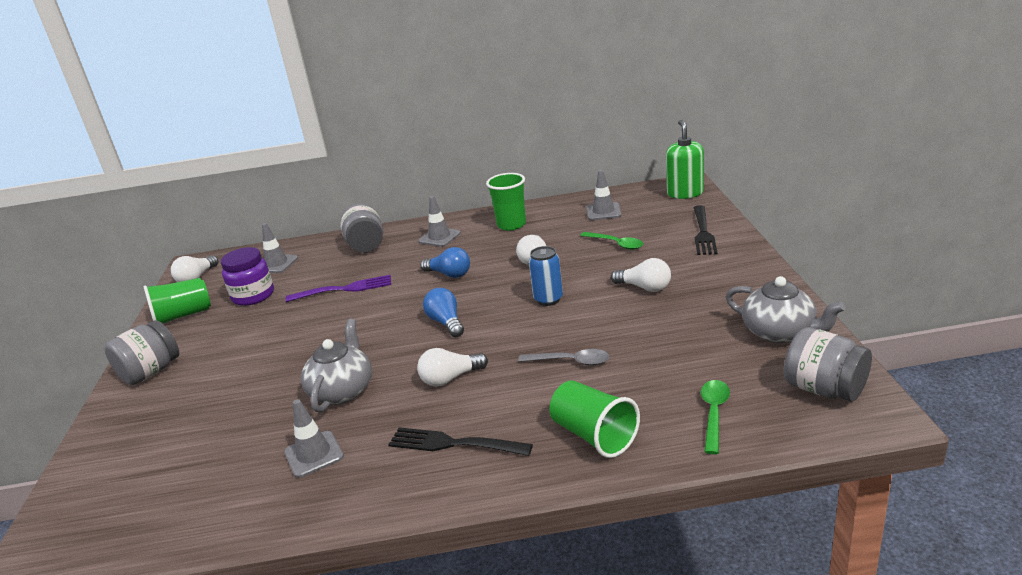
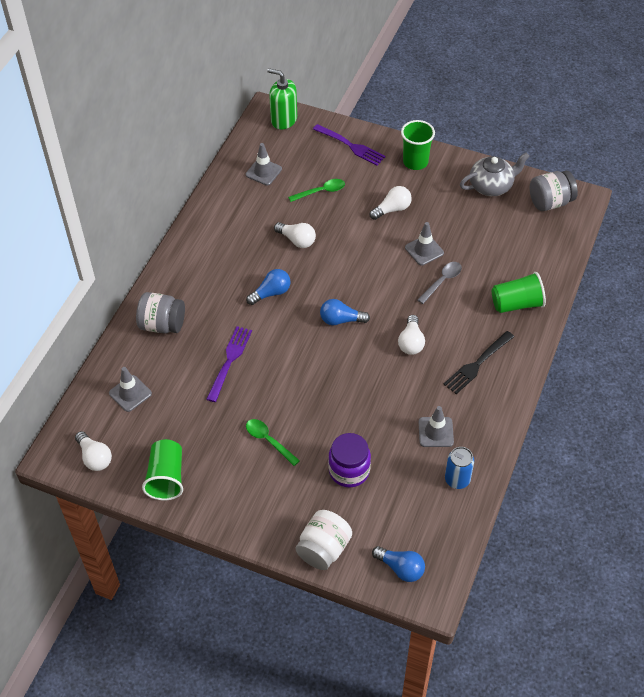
camera: 65 degrees left, 25 degrees up
(77, 512) = (400, 568): none -> blue light bulb
(103, 440) = (324, 549): none -> white jar
(151, 372) = (247, 511): grey jar -> none
(253, 296) = (179, 422): purple jar -> purple jar (349, 471)
(342, 391) = (377, 400): grey teapot -> none
(439, 237) = (200, 275): grey traffic cone -> grey traffic cone (424, 250)
(511, 225) = (226, 227): green cup -> green cup (415, 162)
(548, 299) = (361, 258): blue can -> blue can (457, 480)
(703, 232) = (350, 146): black fork -> purple fork
(714, 414) = (536, 251): green spoon -> green spoon (268, 441)

